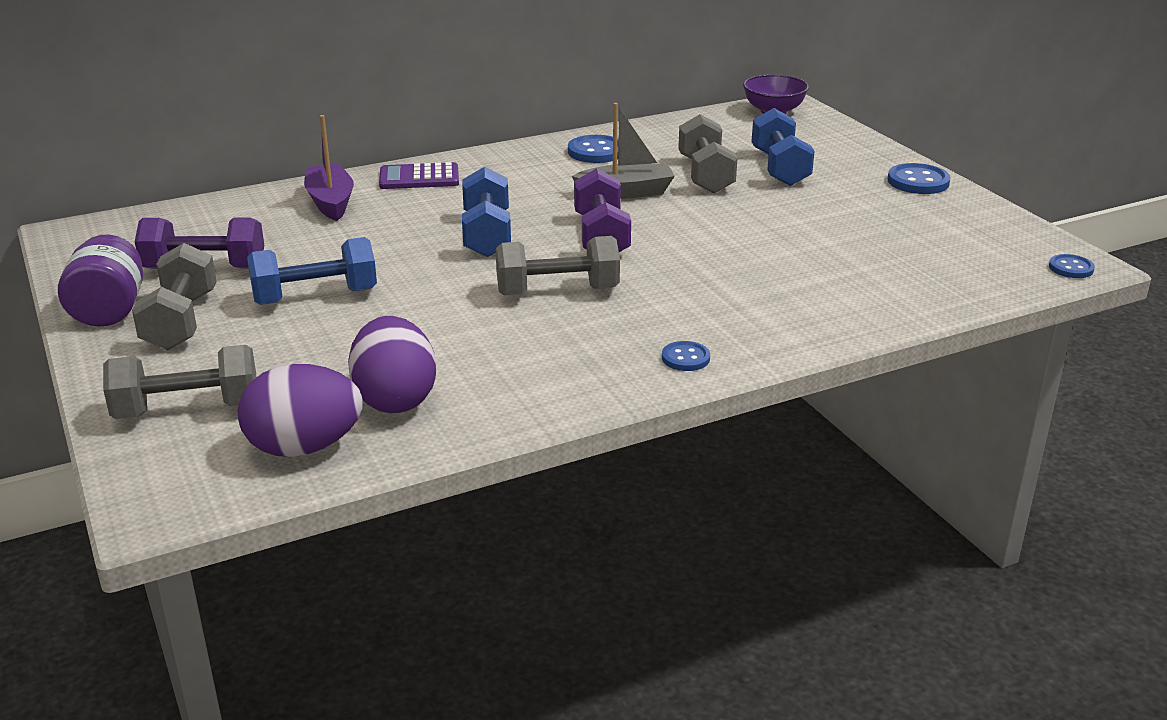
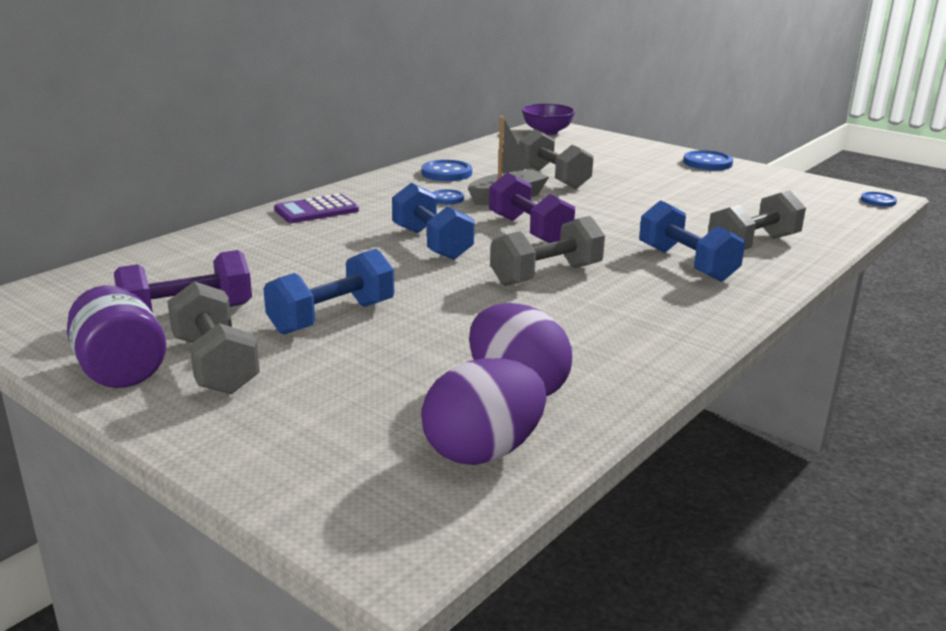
camera: 25 degrees left, 5 degrees down
(187, 409) = (318, 445): grey dumbbell -> grey dumbbell (753, 245)
(330, 202) = (254, 240): purple boat -> none
(685, 358) = (713, 305): blue button -> blue button (447, 198)
(779, 168) = (601, 167): blue dumbbell -> blue dumbbell (686, 264)

